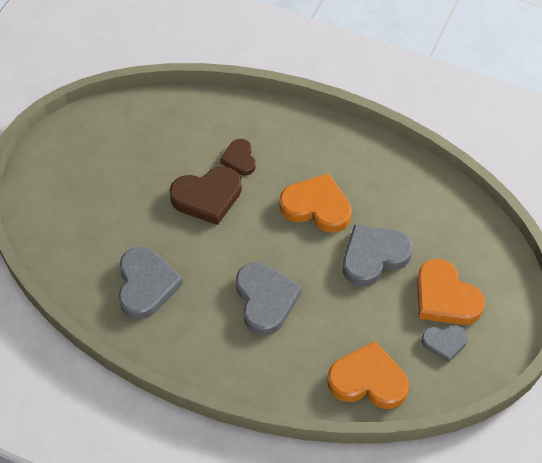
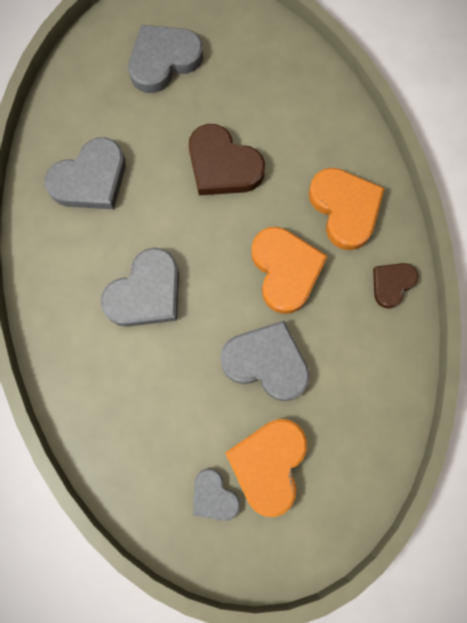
camera: 55 degrees right, 20 degrees up
(90, 184) = (163, 60): none -> grey heart
(239, 159) = (287, 164): brown heart -> brown heart (392, 284)
(368, 380) = (121, 446): orange heart -> orange heart (345, 209)

